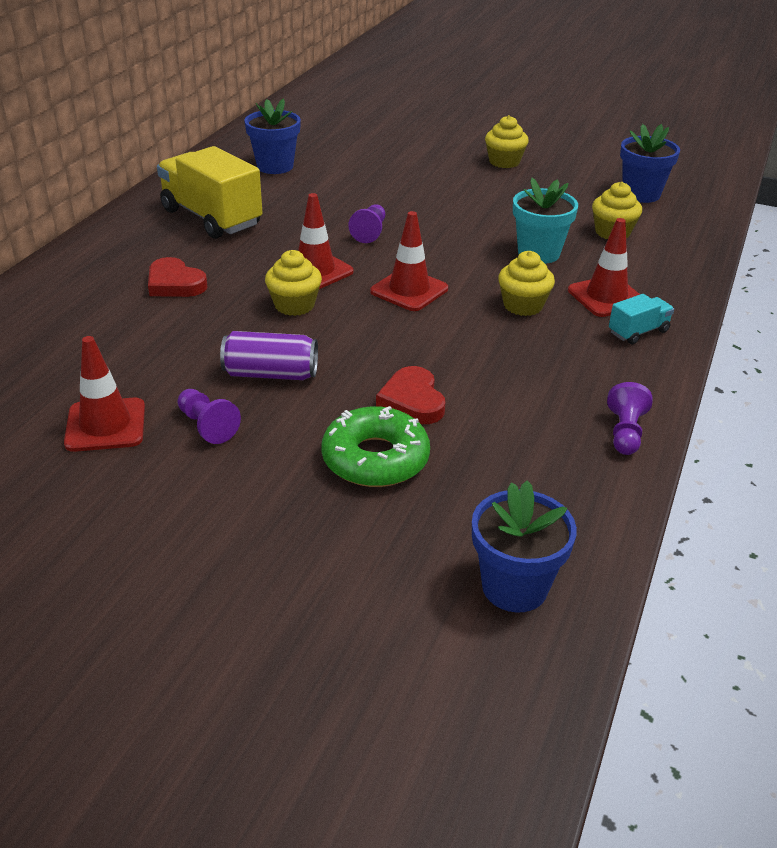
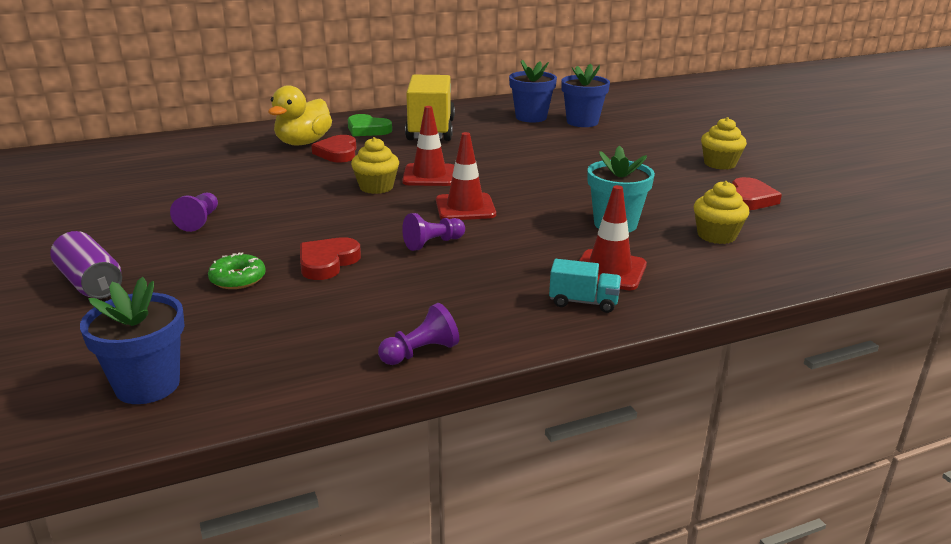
camera: 45 degrees right, 10 degrees down
(105, 425) = (161, 199): red traffic cone -> none
(111, 287) = (303, 143): none -> yellow duck
(146, 242) = (367, 130): none -> green heart
(271, 374) = (285, 213): purple can -> purple can (91, 283)
(370, 232) = (513, 169): purple pawn -> purple pawn (433, 243)
(375, 459) = (238, 279): green donut -> green donut, size x0.59
(523, 305) = (526, 248): yellow cupcake -> none
(577, 189) = (749, 199): none -> red heart
(641, 194) = (809, 222): blue flower pot -> blue flower pot (582, 122)

